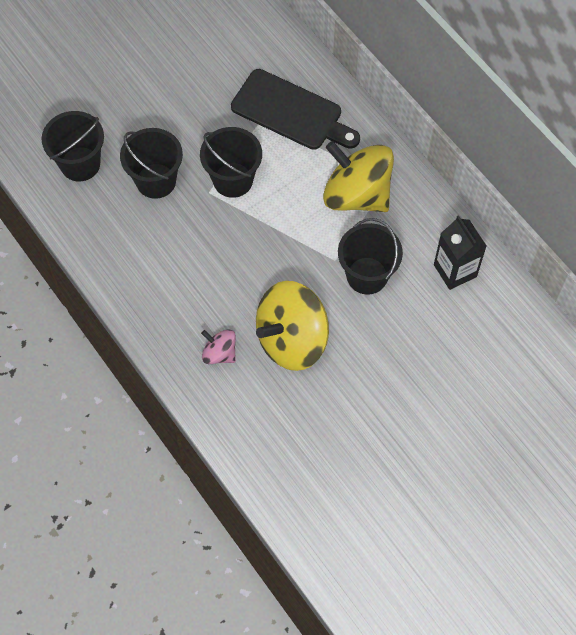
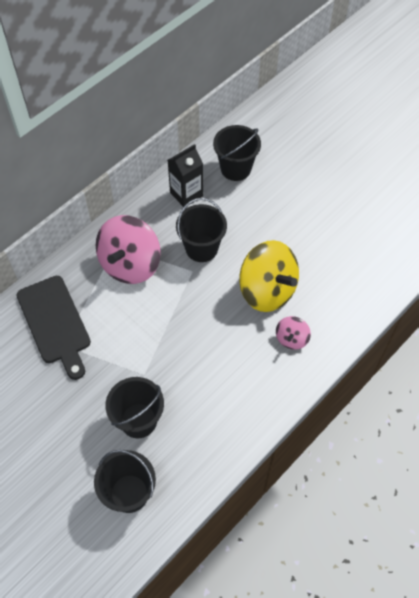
camera: 100 degrees left, 5 degrees down
(233, 180) = (129, 357): black bucket -> black bucket (235, 169)
(291, 112) = (55, 323): black cutting board -> black cutting board turned 135 degrees clockwise
(356, 194) = (130, 264): yellow spinning top -> pink spinning top

